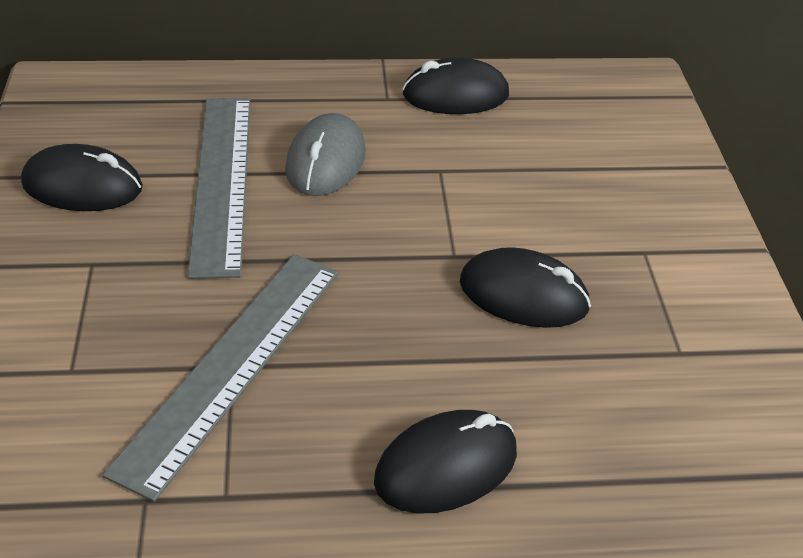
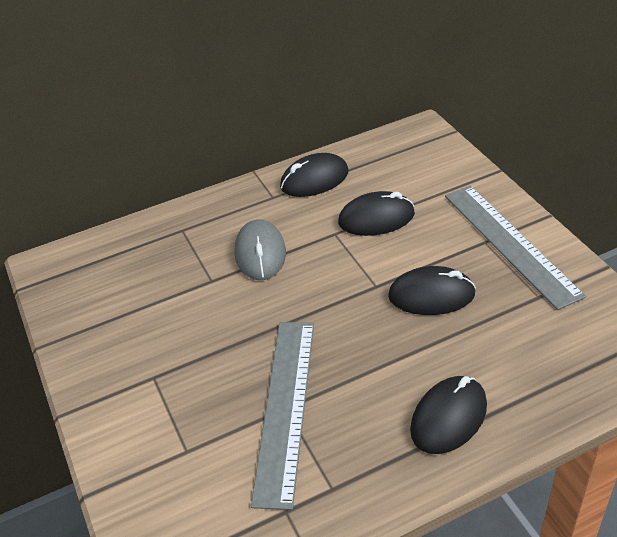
camera: 15 degrees left, 0 degrees up
(83, 186) = (113, 328): black mouse -> black mouse (376, 218)
(221, 181) = (202, 291): grey ruler -> grey ruler (510, 243)

